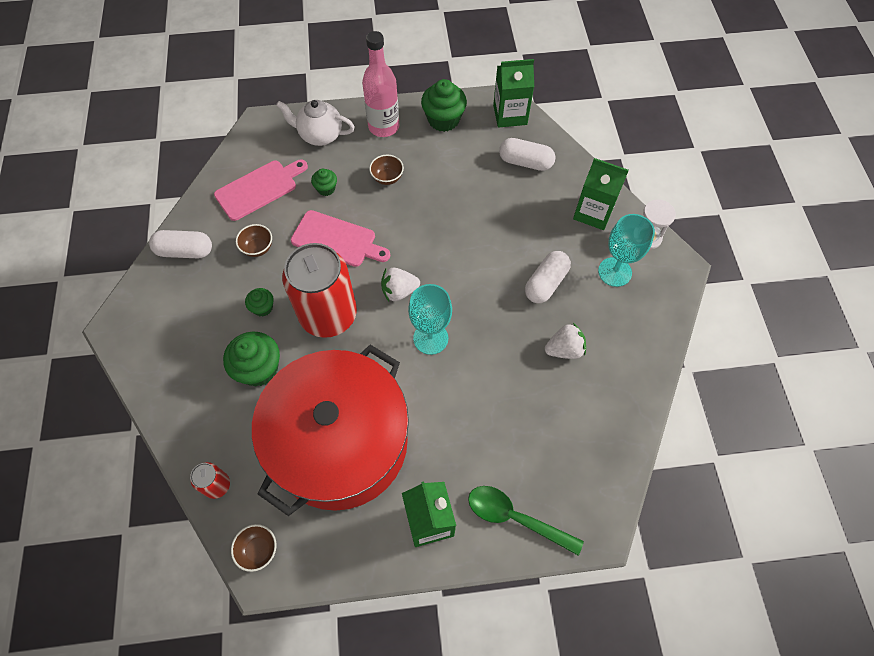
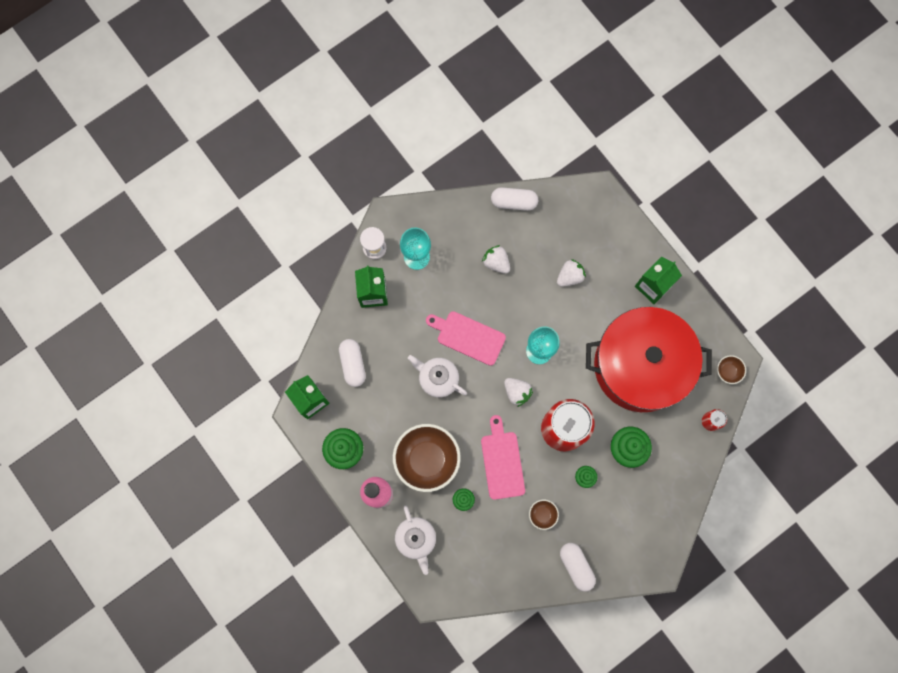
camera: 120 degrees left, 15 degrees up
(259, 189) = (493, 551): pink cutting board -> pink cutting board (468, 337)
(387, 178) = (427, 459): brown bowl -> brown bowl, size x2.25
(463, 226) = (438, 379): none -> white teapot
(501, 423) = (570, 276): none -> white strawberry
(515, 518) = (621, 239): green spoon -> none
(546, 283) = (453, 298): white capsule -> white capsule (514, 202)

